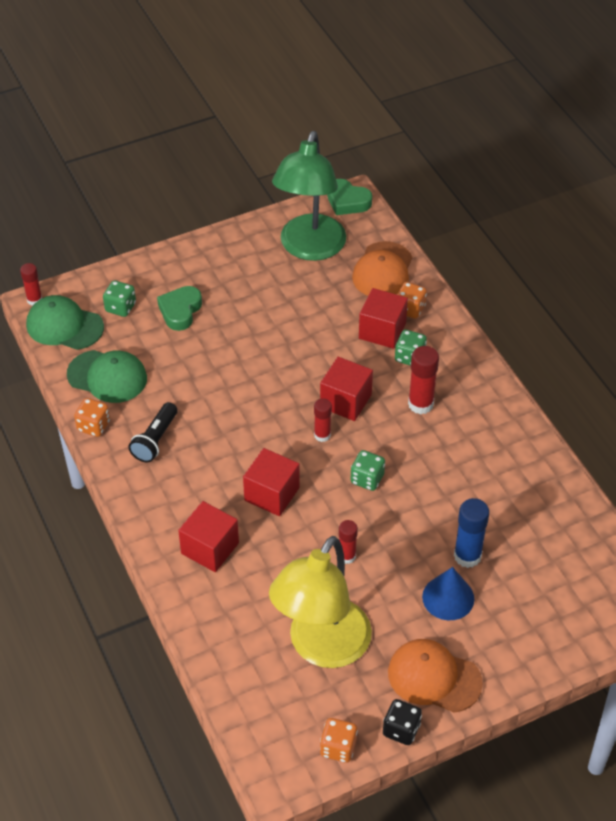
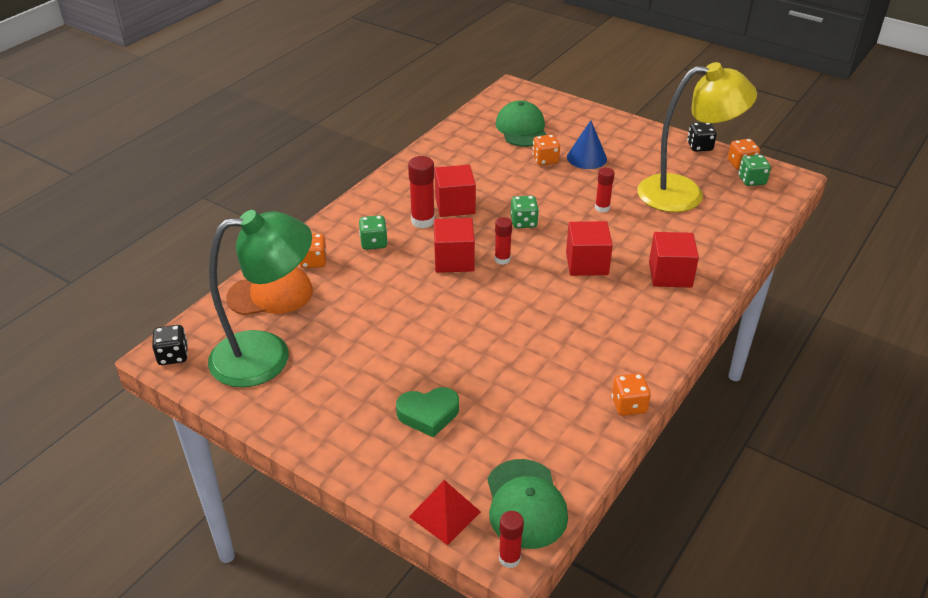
camera: 120 degrees left, 10 degrees down
(91, 285) = (445, 514): none -> red pyramid
(107, 376) = (562, 427): green cap -> green cap (522, 129)
(120, 307) = (460, 467): green dice -> green dice (751, 180)
(155, 440) = (602, 354): black flashlight -> none
(347, 201) = (173, 356): green heart -> black dice
(382, 331) = (353, 268): red cube -> red cube (455, 205)
(434, 677) = (650, 146): orange cap -> none
(467, 556) = (545, 160): blue glue stick -> orange dice

